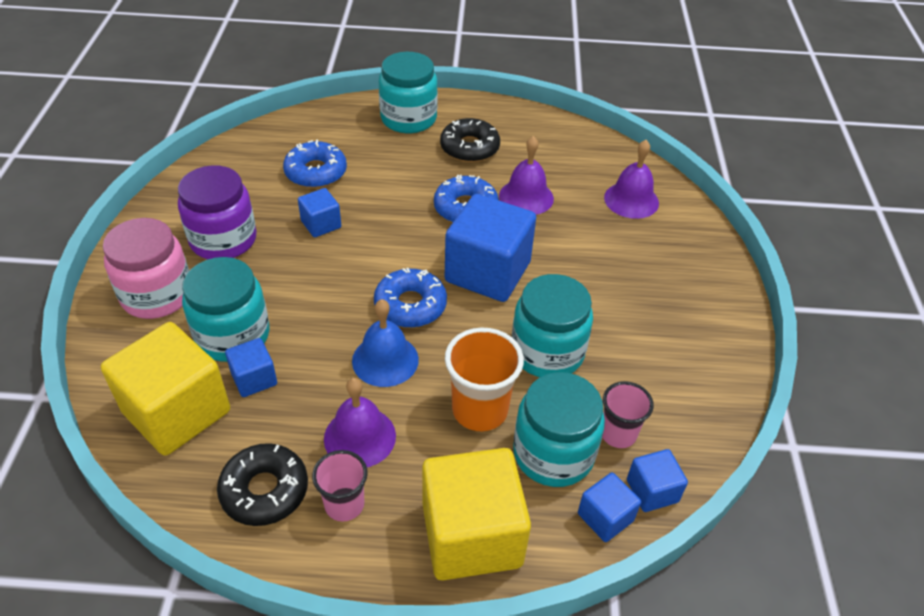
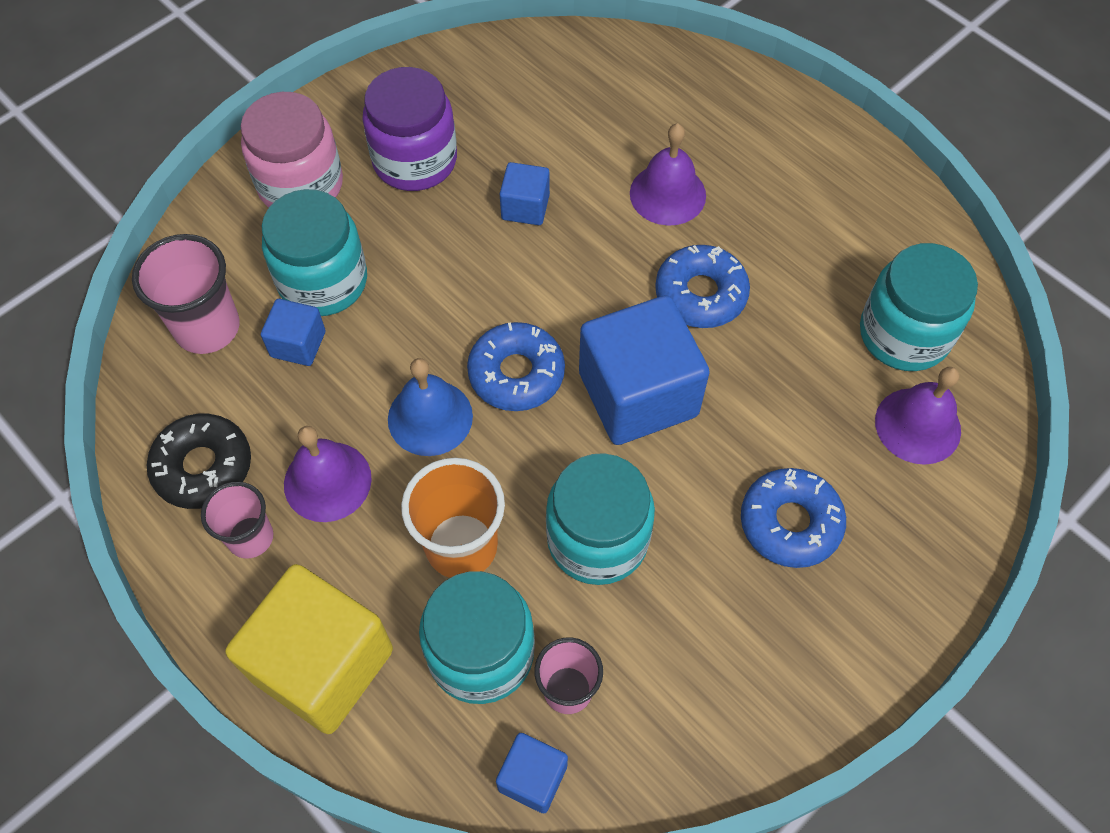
camera: 45 degrees right, 15 degrees up
(177, 412) = (207, 328): yellow cube -> pink cup
(316, 172) = (584, 134): blue donut -> blue donut (790, 523)
(408, 118) = (762, 124): turquoise jar -> turquoise jar (904, 334)
(469, 148) = (793, 214): black donut -> none
(526, 197) = (788, 329): purple bell -> purple bell (667, 194)
(605, 517) = (457, 760): blue cube -> none

